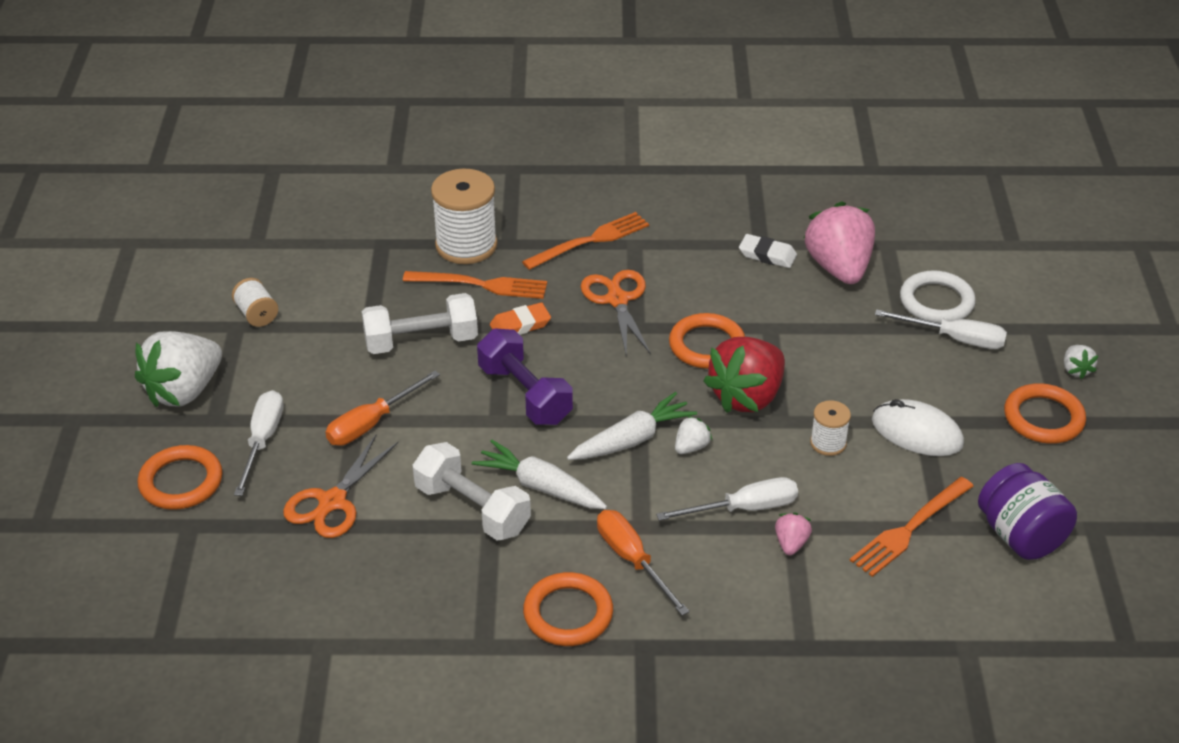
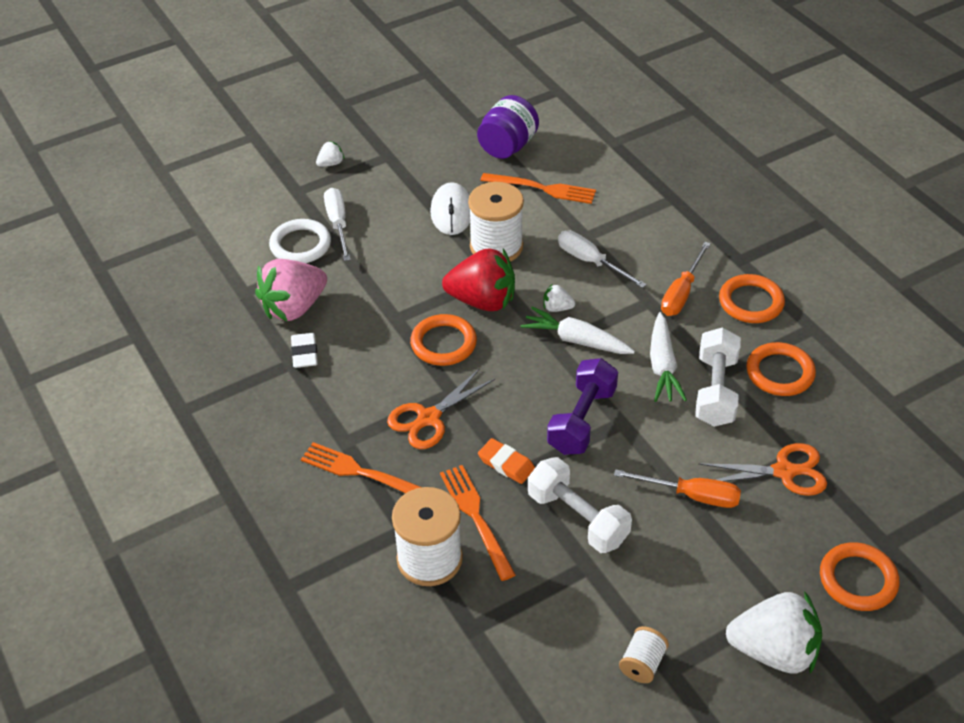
camera: 120 degrees left, 5 degrees up
(262, 441) = (771, 554): white screwdriver -> none
(791, 543) = (601, 231): pink strawberry -> none
(828, 443) = (496, 246): white spool -> white spool, size x1.94
(1043, 418) = (392, 164): orange ring -> orange ring (780, 372)

